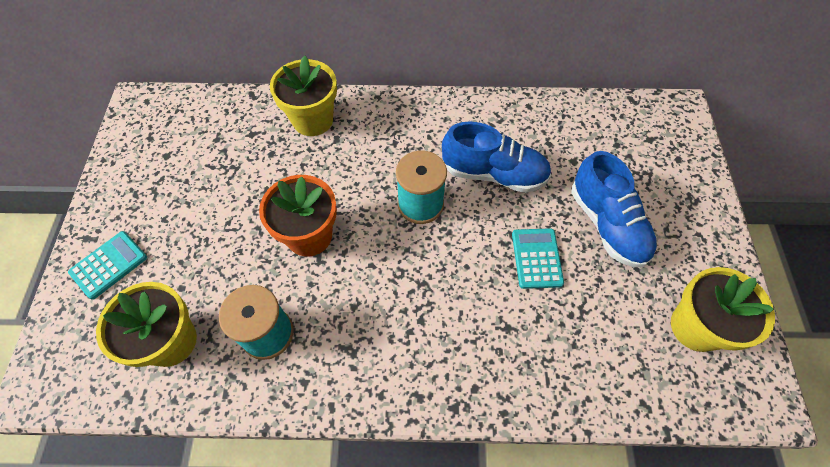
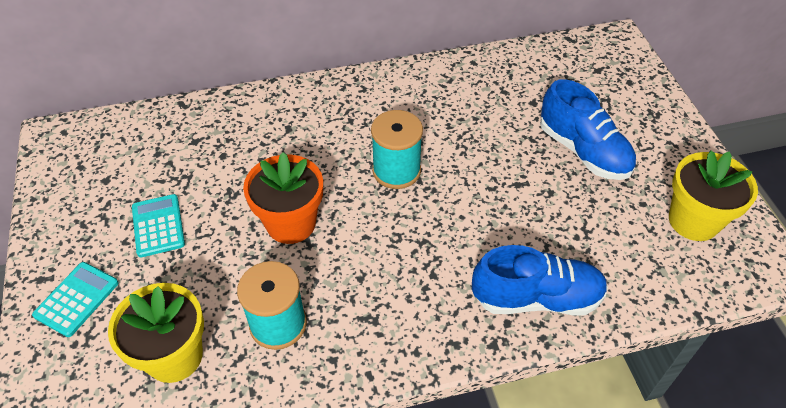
camera: 15 degrees left, 10 degrees down
(313, 120) = (257, 115): yellow flower pot -> none
(494, 174) = (460, 129): blue shoe -> blue shoe (536, 298)
(536, 258) = (527, 195): turquoise calculator -> turquoise calculator (158, 226)

